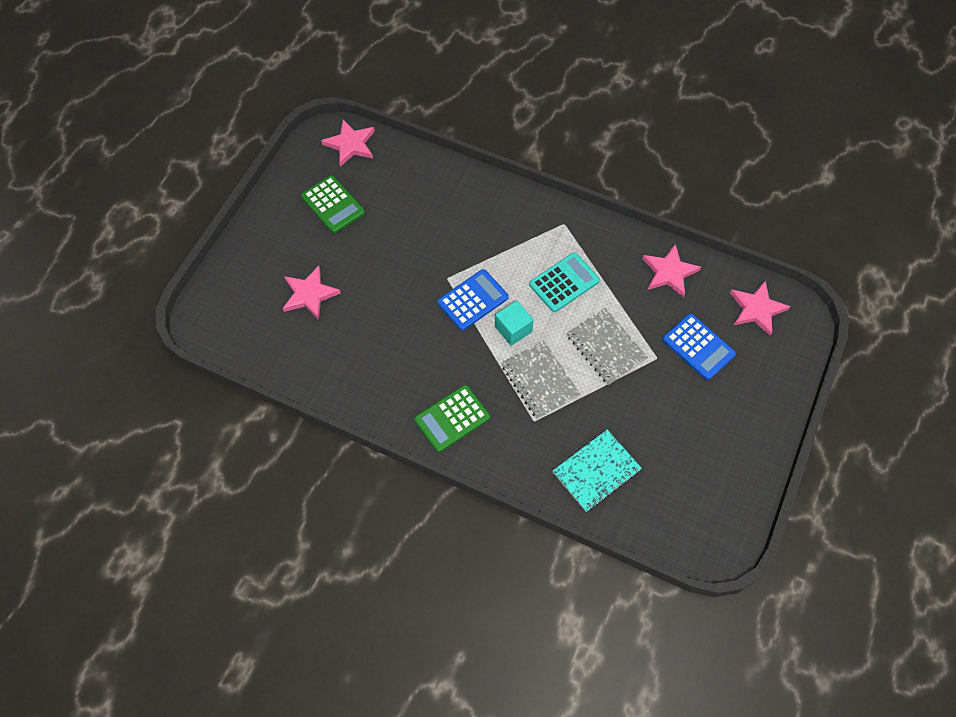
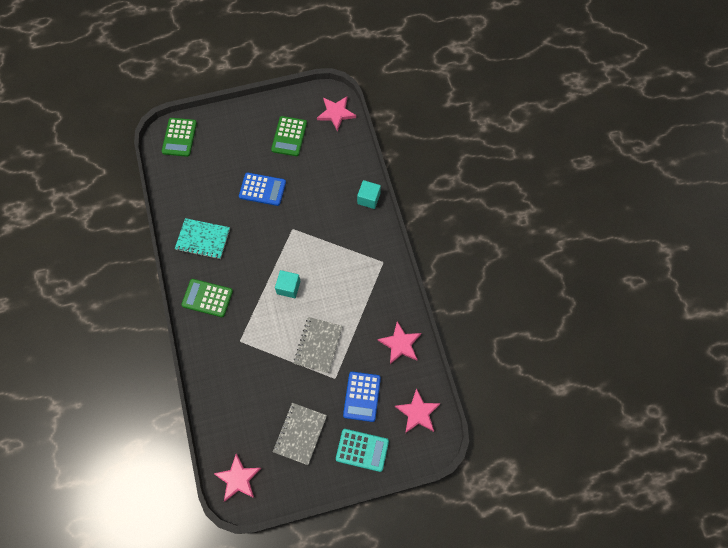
camera: 50 degrees right, 5 degrees up
(220, 310) = (179, 137): none -> green calculator
(309, 294) = (224, 170): pink star -> pink star (238, 479)
(472, 300) = (289, 252): blue calculator -> blue calculator (262, 189)
(480, 186) = (368, 198): none -> turquoise cube
(540, 380) = (267, 325): grey notebook -> grey notebook (300, 434)
(564, 282) = (342, 291): turquoise calculator -> turquoise calculator (362, 450)
(596, 471) = (234, 396): turquoise notebook -> turquoise notebook (203, 239)

